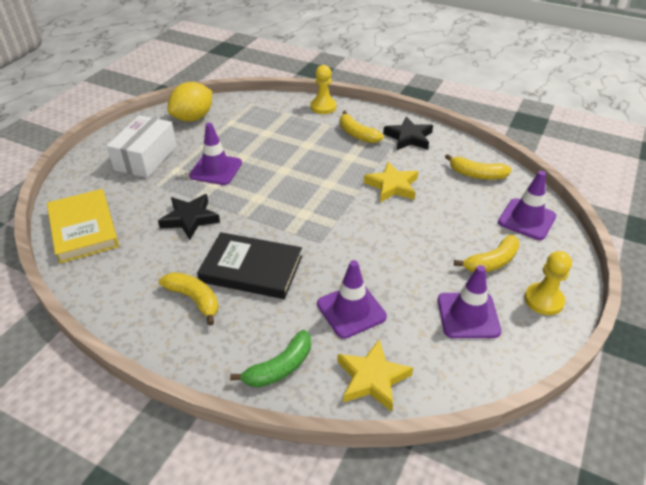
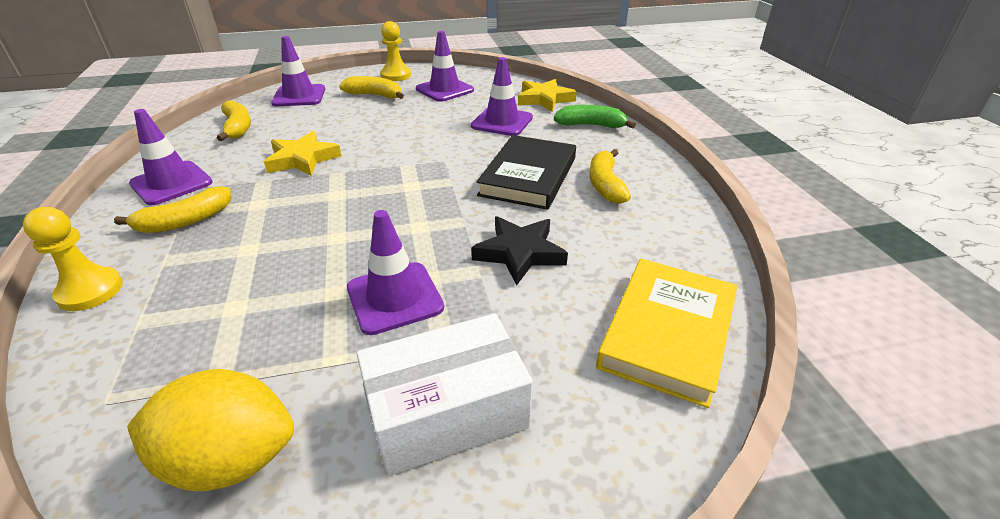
camera: 130 degrees left, 5 degrees down
(251, 269) = (528, 176): black book -> black book turned 45 degrees clockwise
(357, 134) = (185, 221): yellow banana -> yellow banana turned 45 degrees clockwise
(408, 137) = (171, 183): black star -> purple traffic cone

